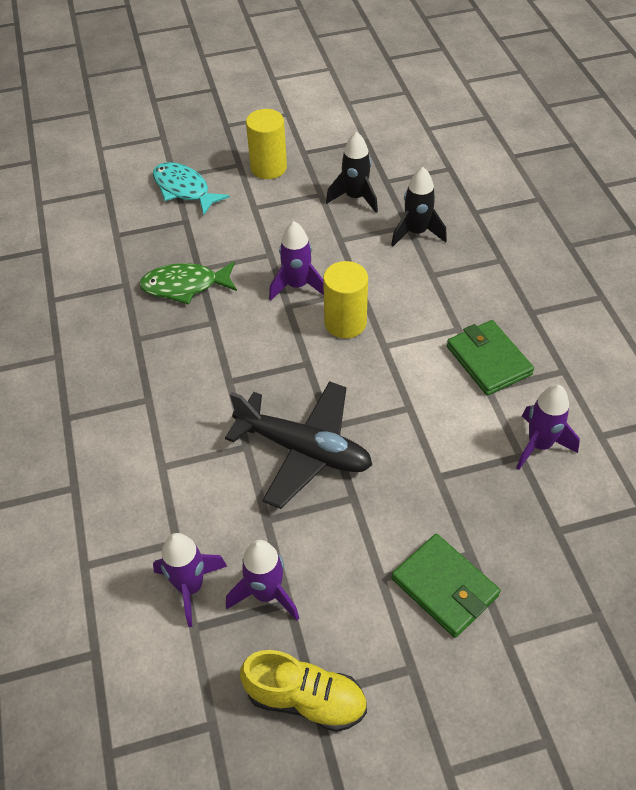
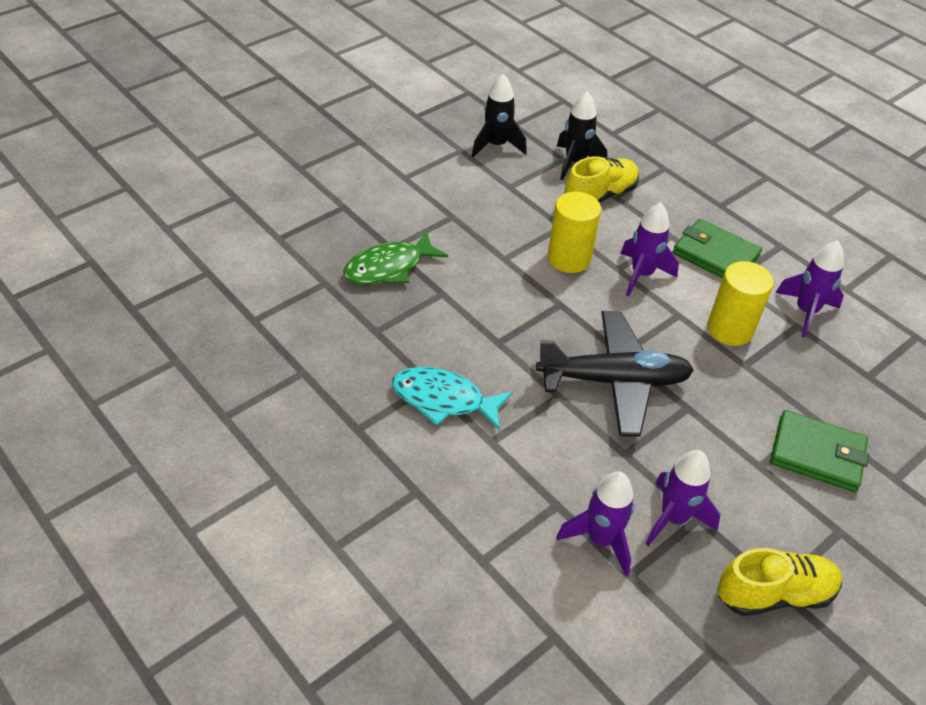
camera: 30 degrees left, 5 degrees down
(184, 189) = (319, 177): turquoise fish -> turquoise fish (443, 400)
(268, 168) = (392, 137): yellow cylinder -> yellow cylinder (730, 329)
(297, 286) = (500, 238): purple rocket -> purple rocket (641, 274)
(417, 270) = (600, 195): none -> yellow shoe

